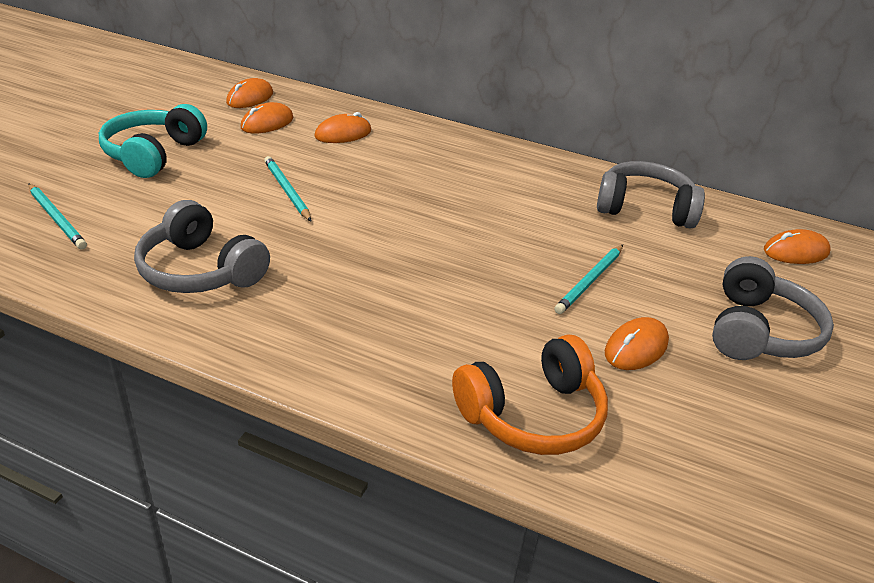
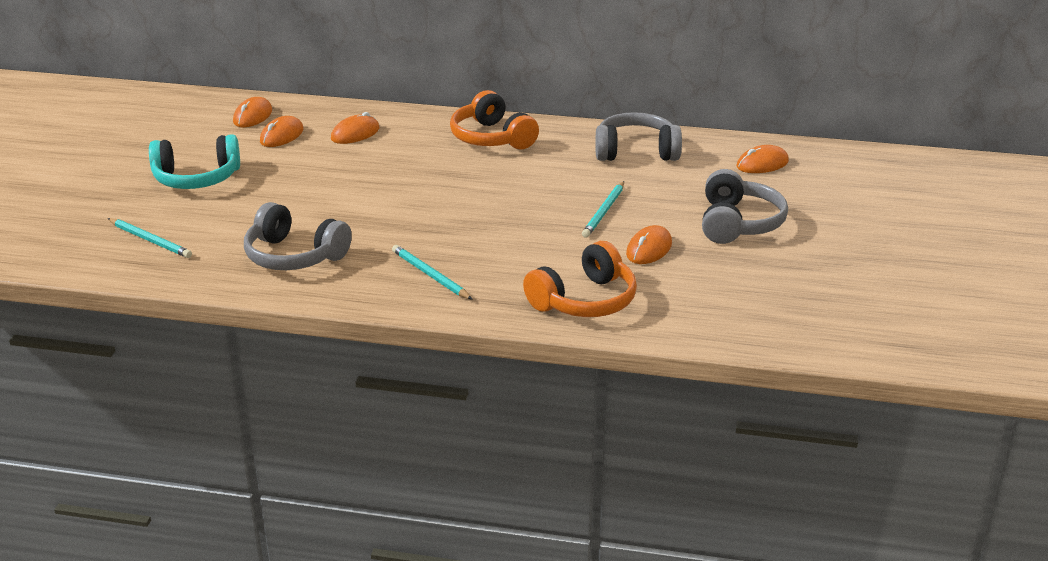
camera: 10 degrees left, 5 degrees down
(154, 154) = (197, 178): turquoise headphones -> turquoise headphones turned 105 degrees counterclockwise
(287, 190) = (330, 187): turquoise pencil -> turquoise pencil (430, 275)
(486, 164) = (492, 138): none -> orange headphones

